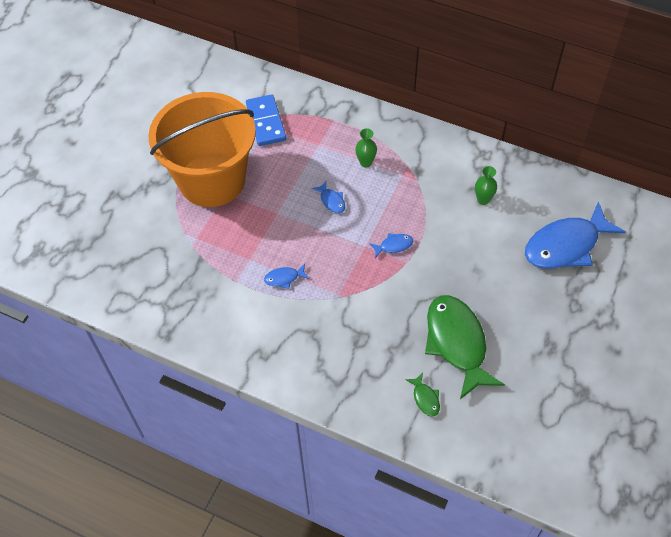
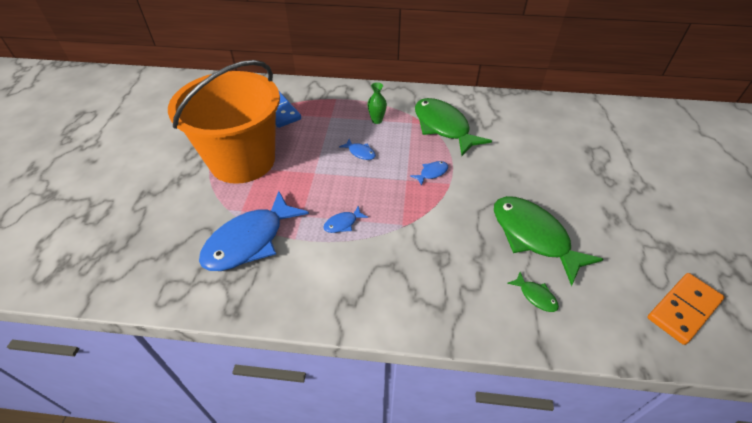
camera: 20 degrees left, 10 degrees down
(434, 190) = (443, 127): none -> green fish
(483, 200) = (486, 125): green vase -> none
(551, 450) = (683, 309): none -> orange domino
(566, 245) = (571, 140): blue fish -> blue fish (250, 241)

